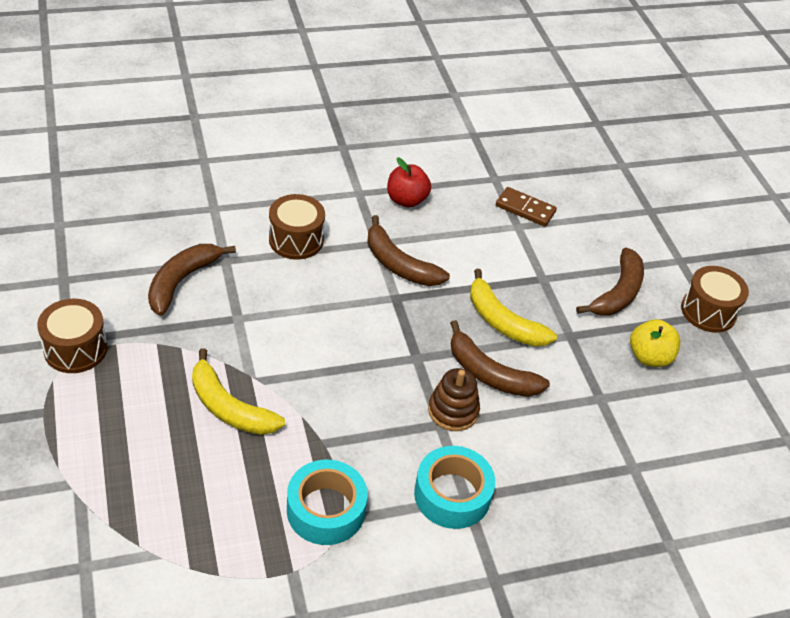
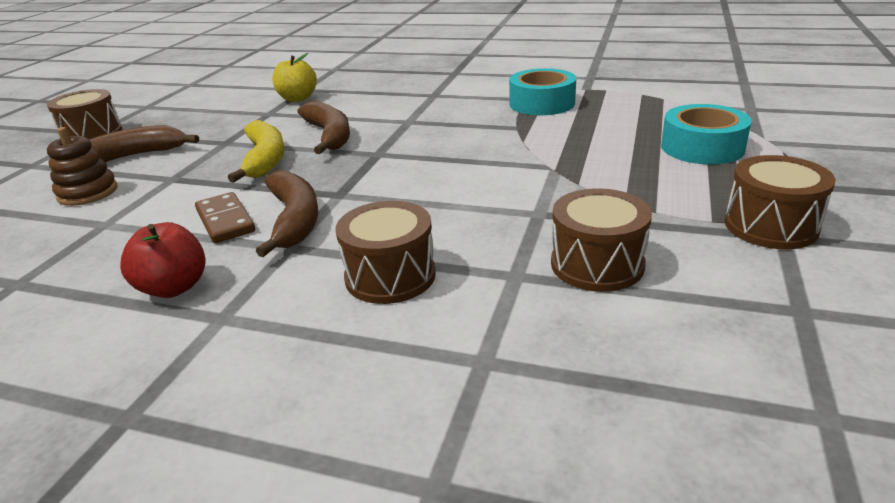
camera: 140 degrees left, 15 degrees down
(181, 281) = (597, 264): brown banana -> brown drum
(229, 407) = (590, 156): yellow banana -> none
(452, 495) = (441, 96): turquoise tape -> turquoise tape (702, 147)
(453, 411) = (389, 125): brown stacking toy -> brown stacking toy (88, 193)
(525, 209) = (60, 238): brown domino -> brown domino (225, 221)
(649, 357) = (192, 123): yellow apple -> yellow apple (297, 99)

